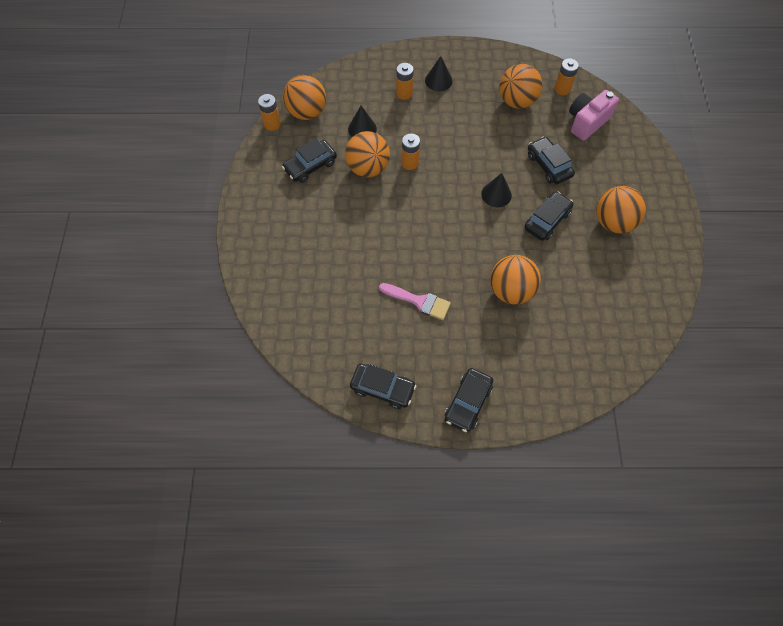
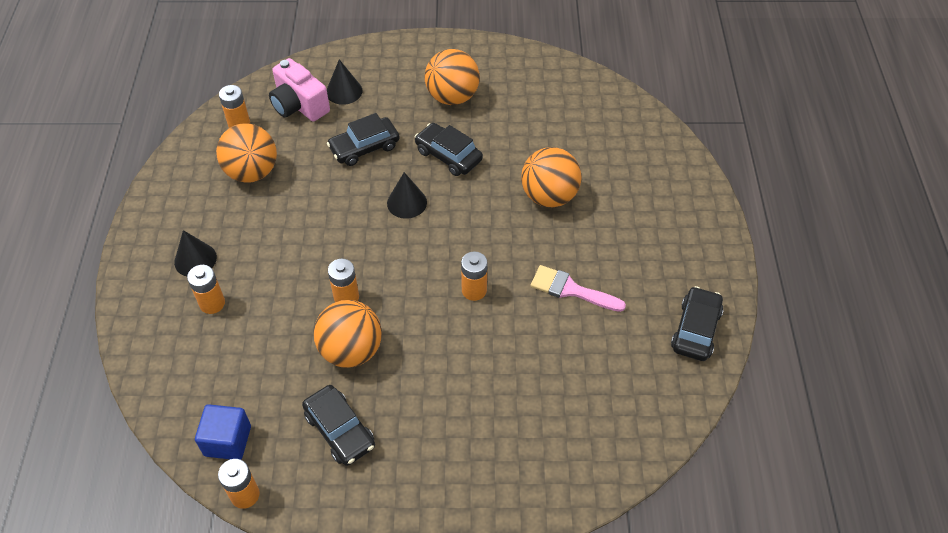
camera: 90 degrees left, 10 degrees down
(307, 112) = (227, 441): orange ball -> blue cube
(362, 129) = (274, 359): black cone -> black cone (344, 91)
(417, 238) = (474, 290): none -> orange battery
(419, 301) = (570, 289): pink brush -> pink brush turned 90 degrees counterclockwise
(468, 403) = (699, 244): black car -> none

